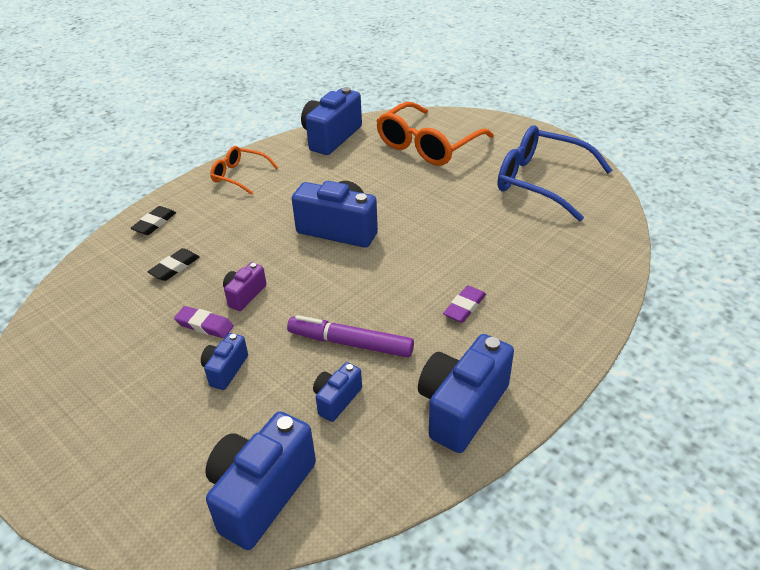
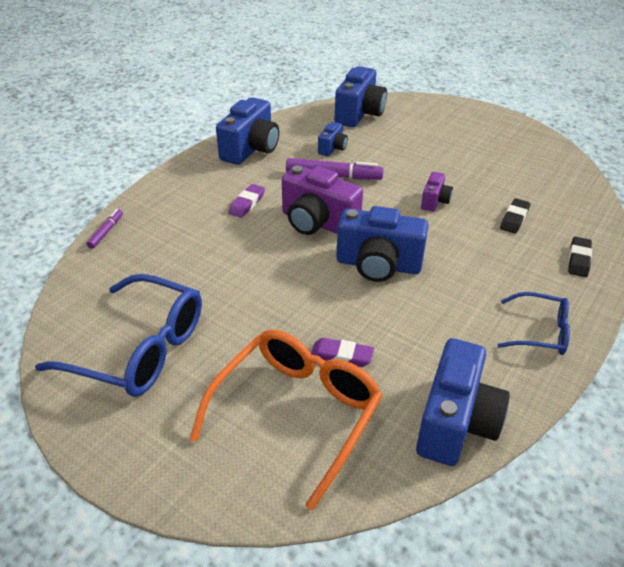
camera: 170 degrees right, 0 degrees up
(204, 325) = (450, 180): purple eraser -> purple eraser (341, 355)
(225, 370) = (415, 157): blue camera -> none
(239, 175) = (540, 332): orange glasses -> blue glasses
(386, 276) = (317, 223): none -> purple camera
(617, 281) = (106, 232): none -> purple marker

